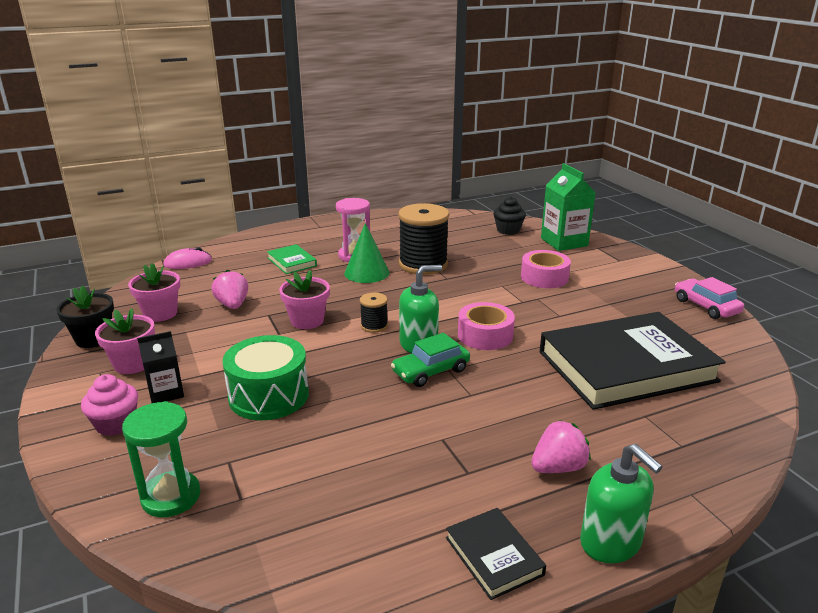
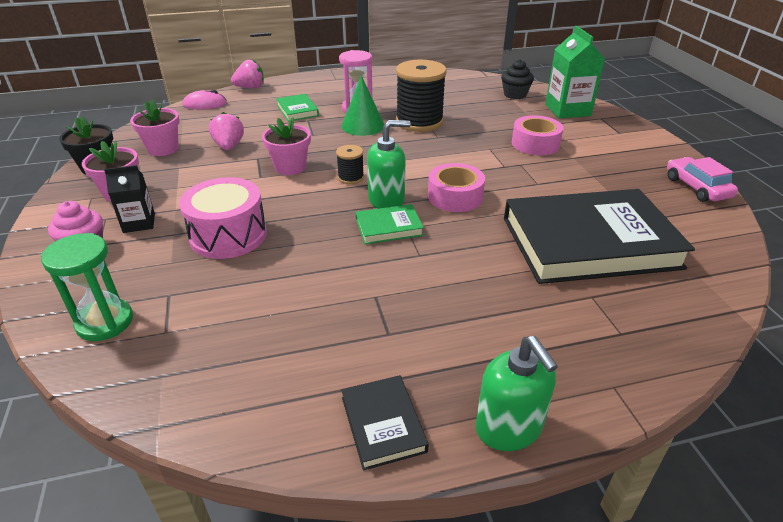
camera: 10 degrees right, 10 degrees up
(268, 395) = (228, 235): green drum -> pink drum
(431, 371) = (388, 227): green car -> green book
(558, 467) = (481, 340): pink strawberry -> pink strawberry (250, 87)

